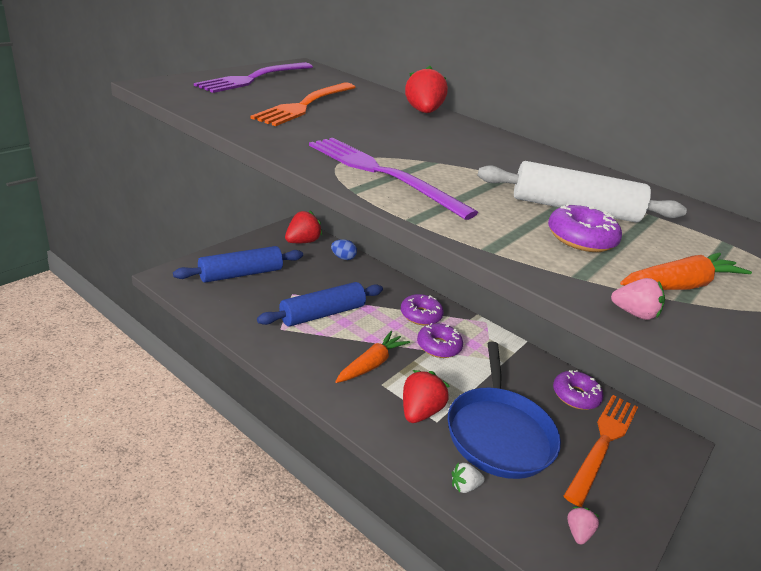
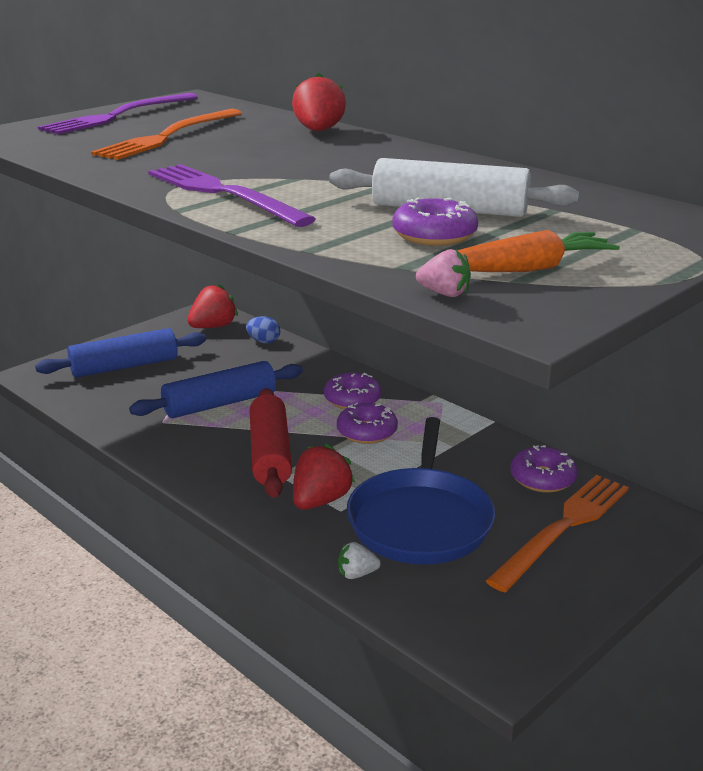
camera: 10 degrees right, 5 degrees down
(371, 364) = (270, 454): orange carrot -> red rolling pin
(578, 532) = (494, 618): pink strawberry -> none

